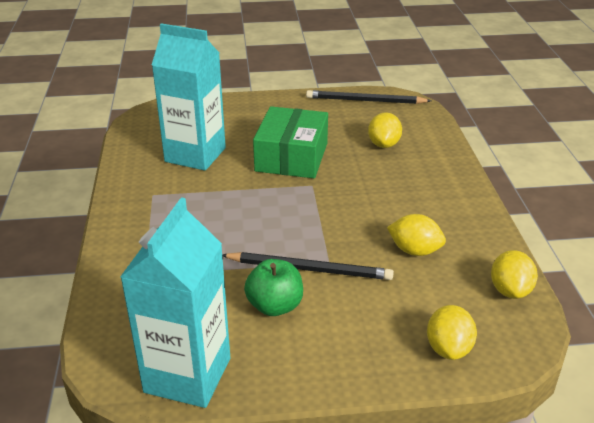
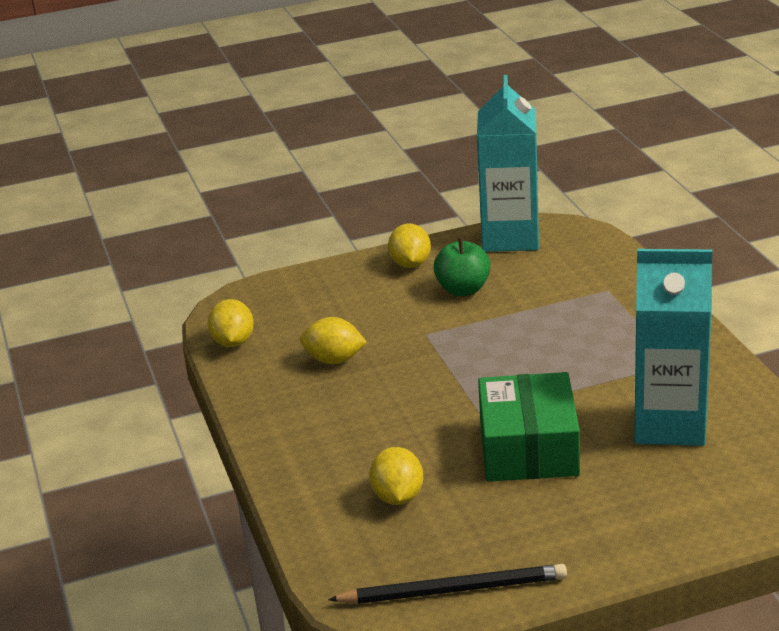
camera: 170 degrees right, 5 degrees down
(310, 269) = (442, 323): black pencil -> none
(448, 348) = (296, 290): yellow lemon -> yellow lemon (410, 264)

